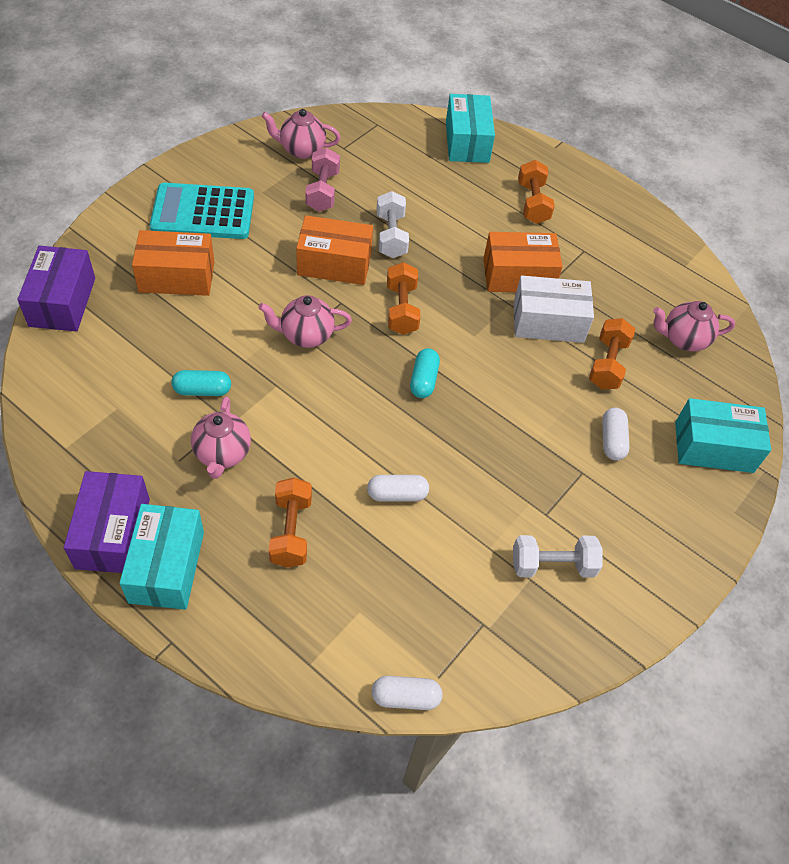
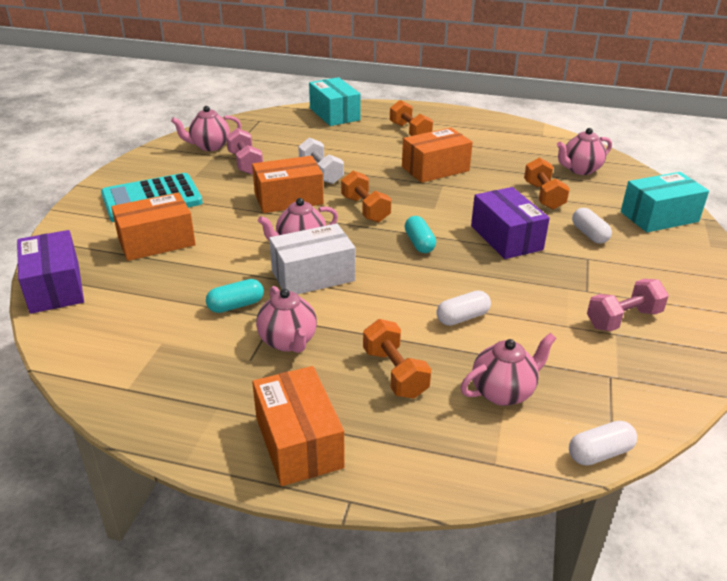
camera: 20 degrees left, 20 degrees down
(113, 533) = (224, 436): purple box -> purple box (506, 238)
(166, 567) = (298, 442): turquoise box -> orange box
(371, 596) = (503, 392): none -> pink teapot
(548, 322) = (480, 186): white box -> white box (313, 276)
(552, 565) = (623, 319): white dumbbell -> pink dumbbell

